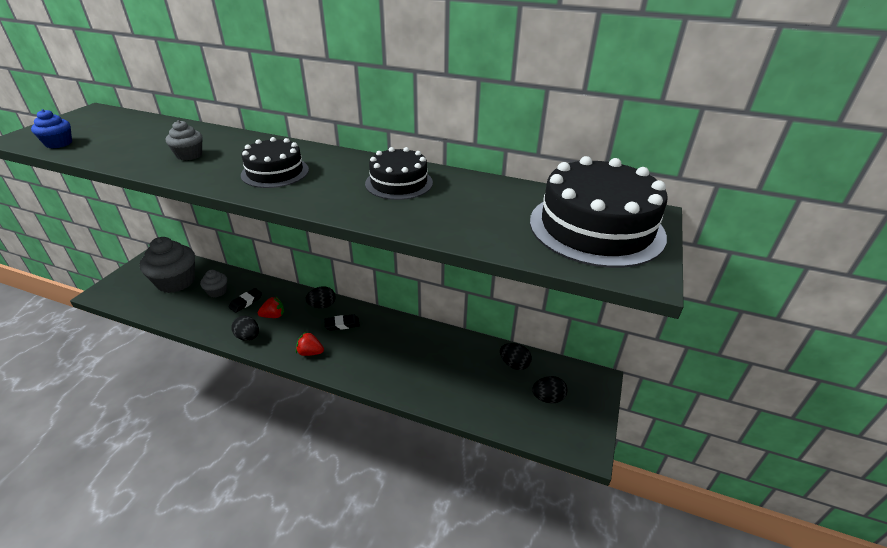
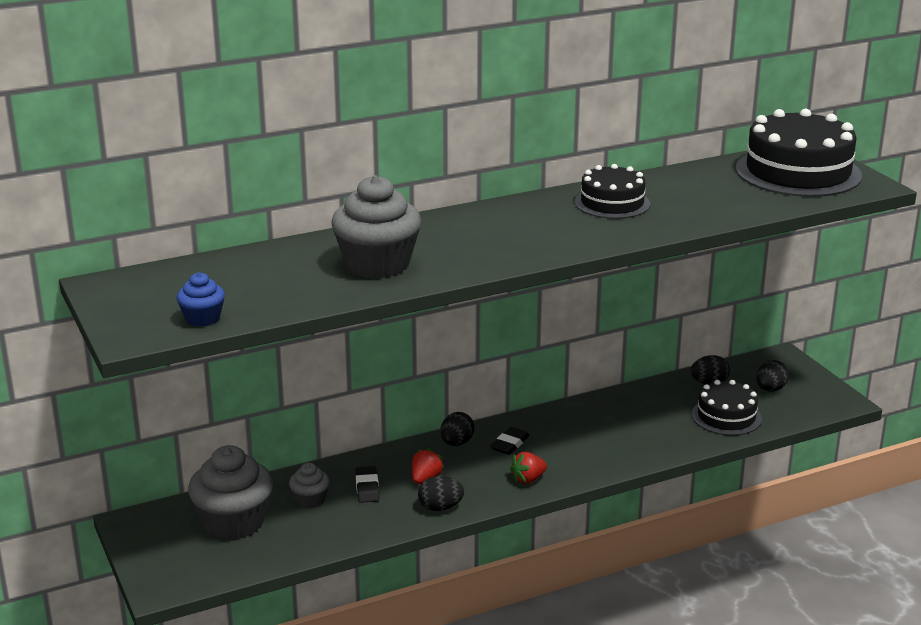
camera: 45 degrees left, 10 degrees down
(189, 155) = (377, 264): grey cupcake -> grey cupcake, size x2.00
(275, 172) = (497, 240): black cake -> black cake (726, 416)

